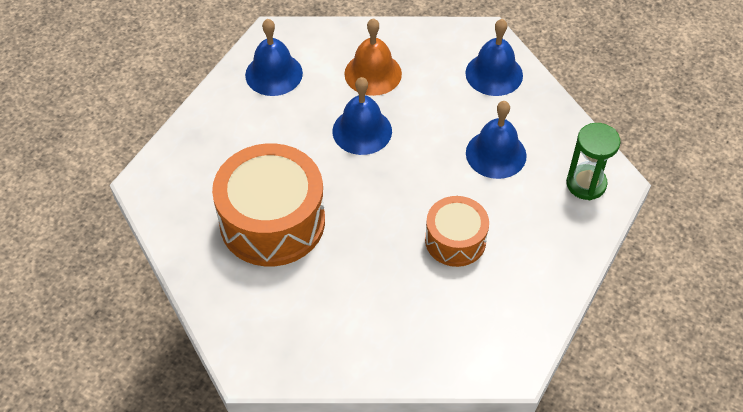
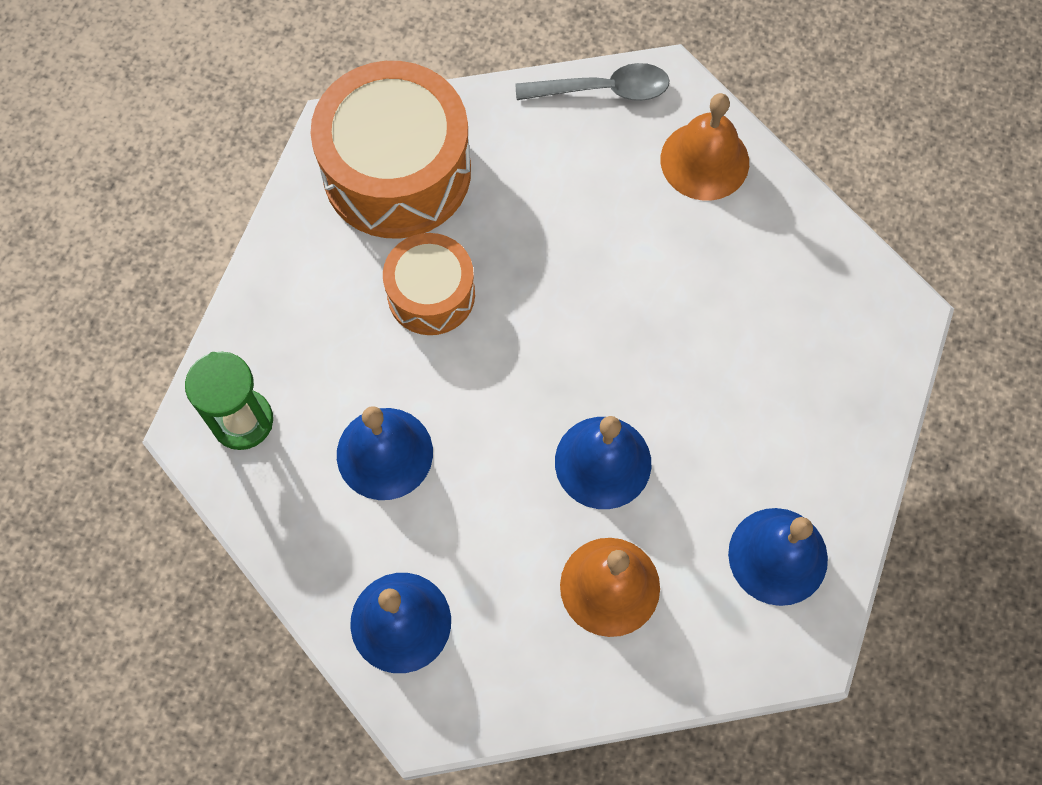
camera: 170 degrees right, 15 degrees up
(239, 301) = (704, 160): none -> orange bell
(272, 221) = (697, 282): orange drum -> orange drum (397, 171)
(300, 368) = (603, 90): none -> grey spoon

